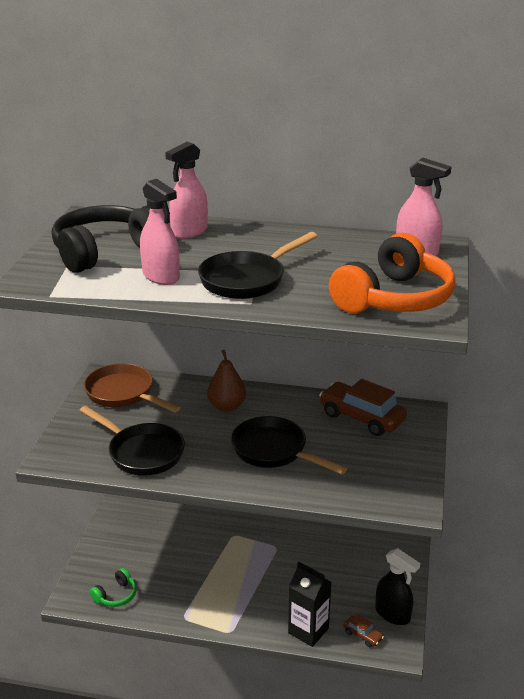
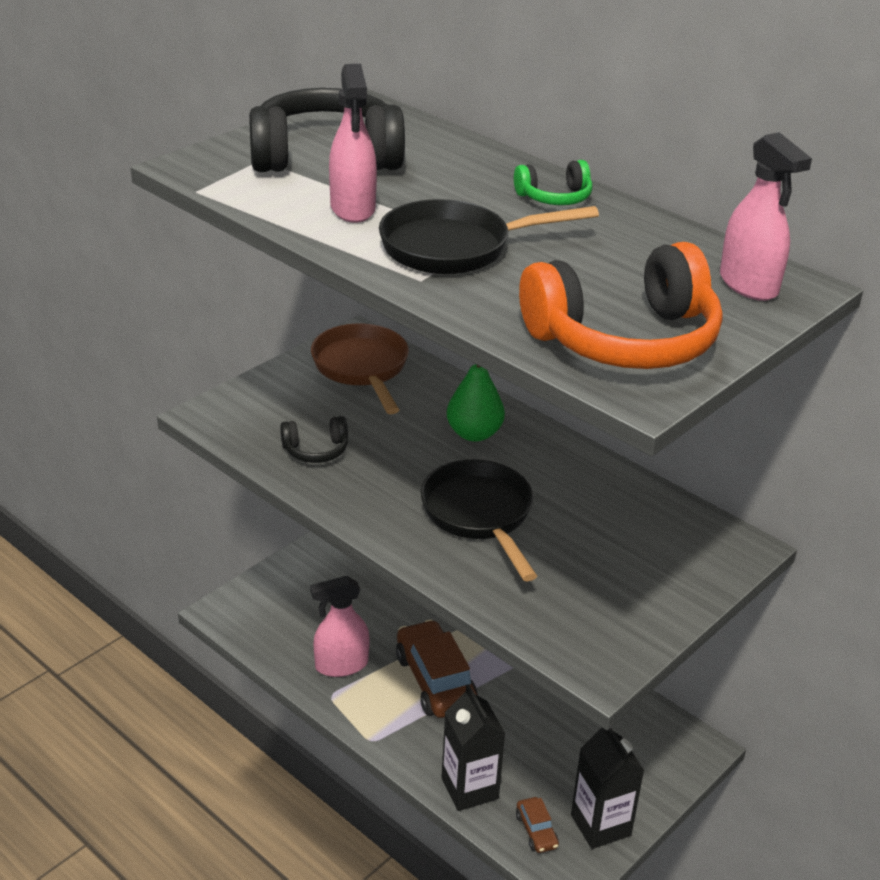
camera: 30 degrees right, 5 degrees up
(116, 595) = (274, 631): green headphones -> green headphones (555, 197)
(142, 452) = (316, 450): black pan -> black headphones
(189, 232) = (460, 161): pink spray bottle -> pink spray bottle (341, 665)
(227, 406) = (474, 433): brown pear -> green pear
(361, 417) = (643, 520): brown car -> brown car (435, 681)
(393, 614) = (600, 825): black spray bottle -> black carton

